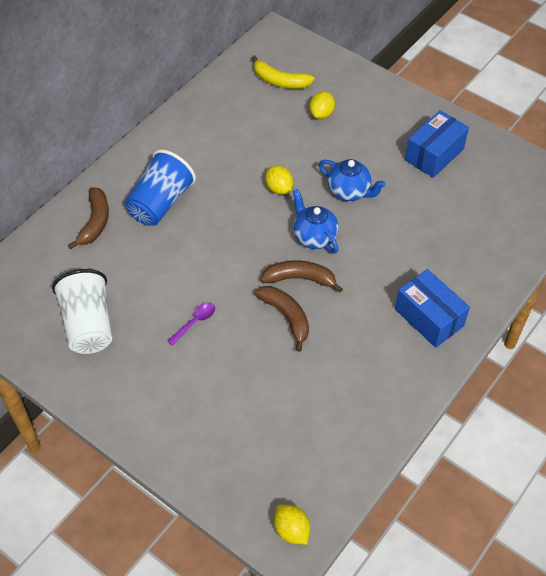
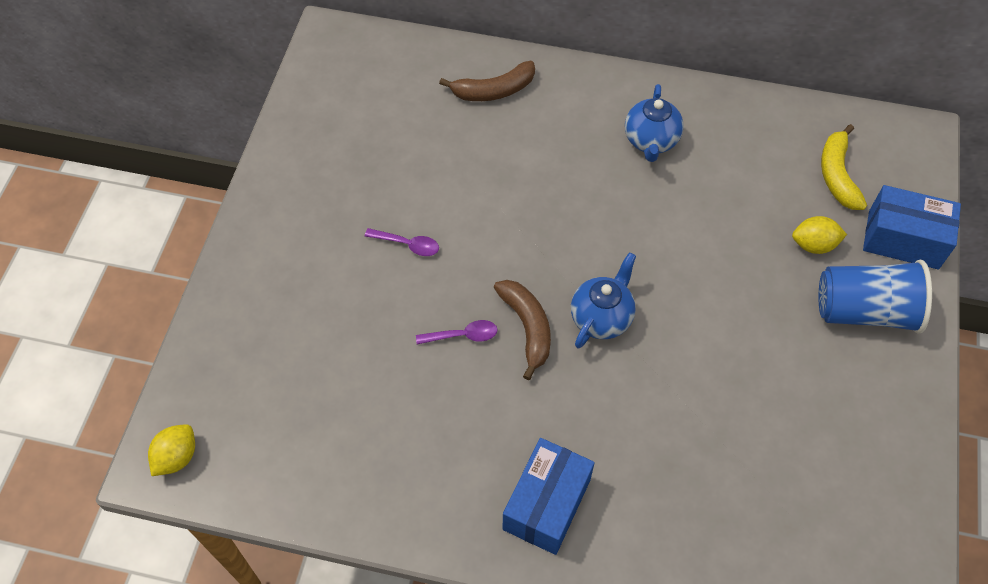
camera: 65 degrees right, 5 degrees up
(88, 324) = (355, 148): white cup -> none
(160, 203) = (557, 138): blue cup -> blue cup (865, 311)
(279, 188) = (655, 247): yellow lemon -> none
(286, 317) = (463, 335): brown banana -> purple spoon
(349, 191) = (701, 329): blue teapot -> blue teapot (651, 141)
(434, 154) = (837, 411): blue box -> blue box (903, 239)

